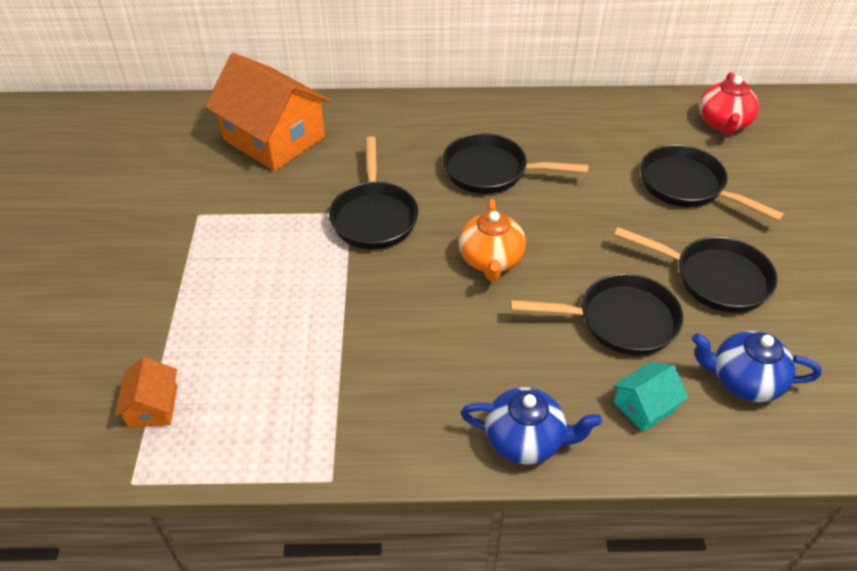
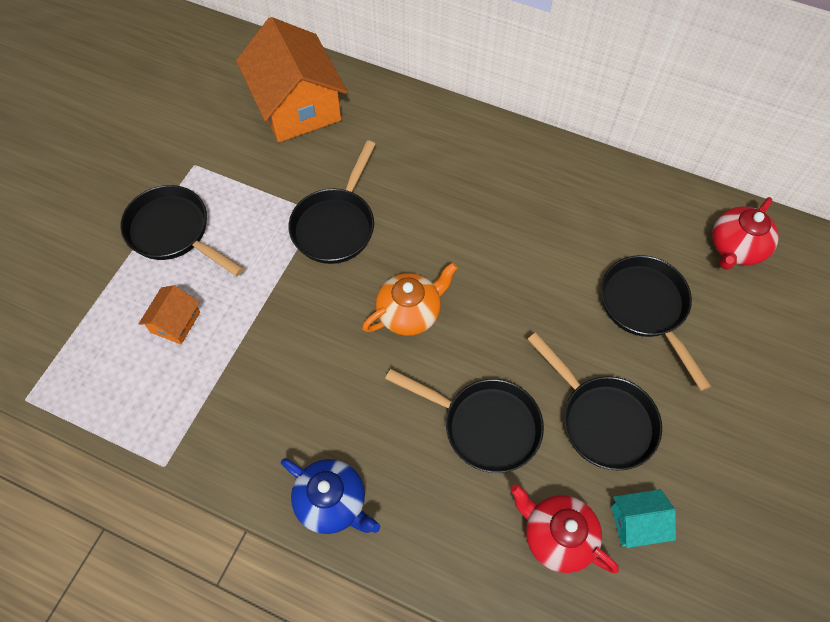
camera: 25 degrees right, 15 degrees up
(153, 406) = (71, 338): orange house -> orange house (175, 322)
(490, 260) = (410, 313): orange teapot -> orange teapot turned 150 degrees counterclockwise
(491, 171) = (468, 216): black pan -> black pan (174, 232)
(644, 406) = (451, 519): turquoise house -> turquoise house (637, 523)
(744, 381) = (557, 536): blue teapot -> red teapot

